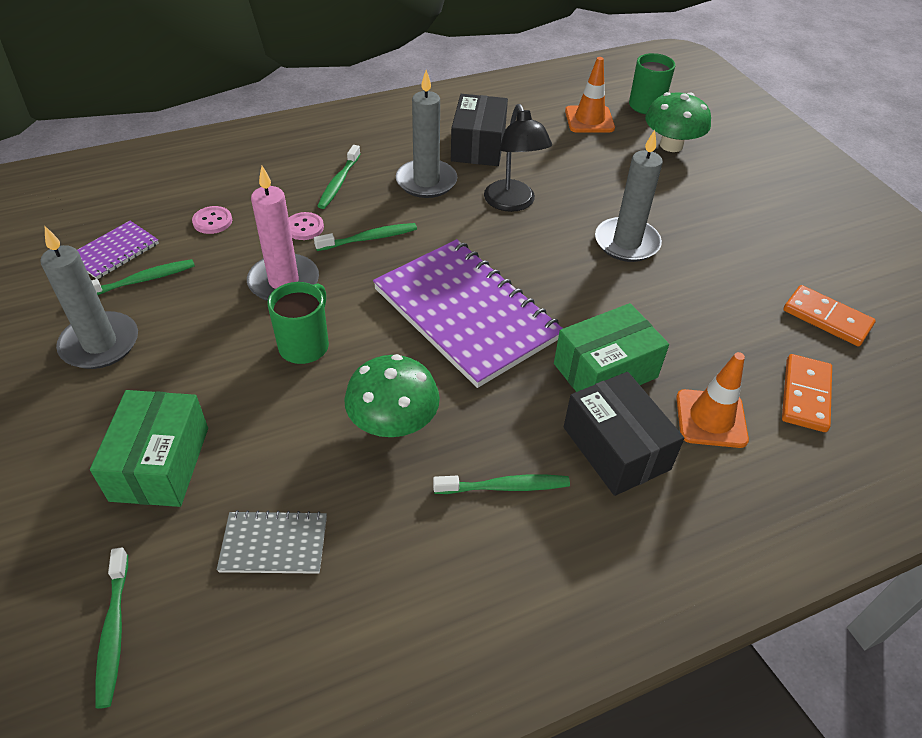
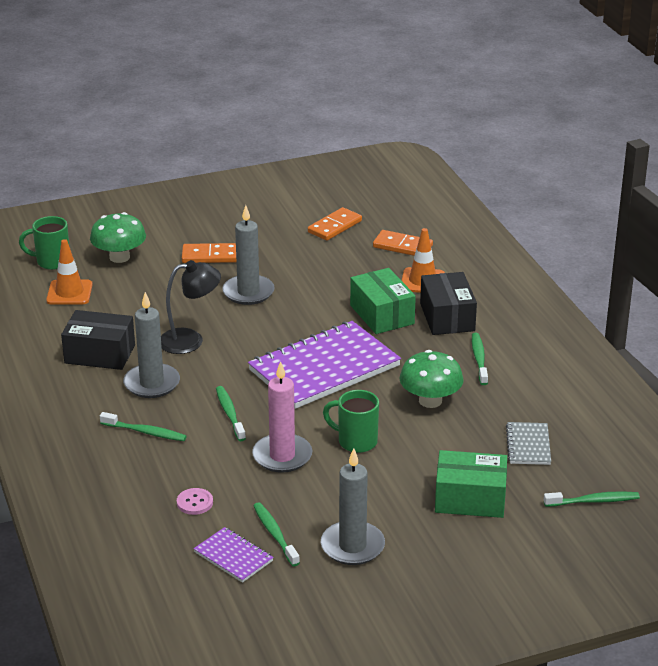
camera: 85 degrees left, 15 degrees down
(304, 227) = (210, 449): pink button -> none
(616, 448) = (447, 317): black box -> black box turned 75 degrees counterclockwise
(700, 209) = (210, 256): none -> orange domino

